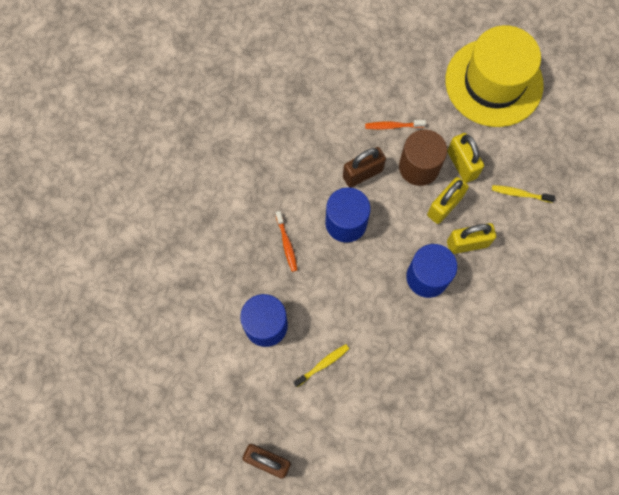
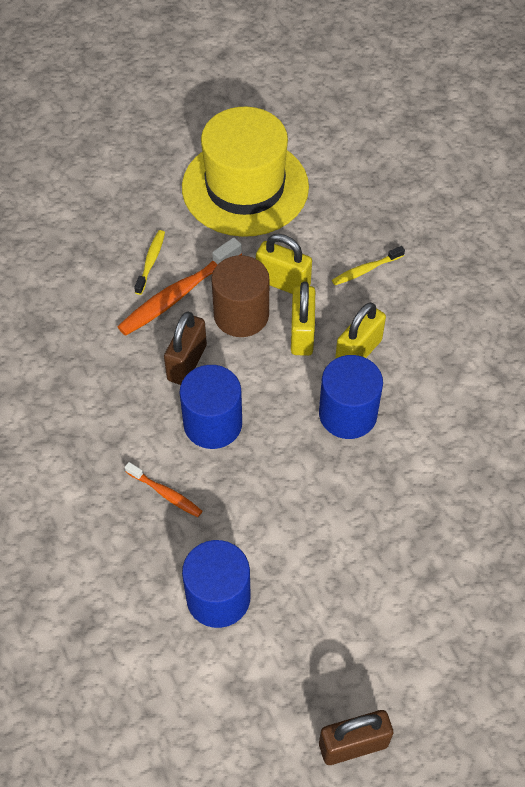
camera: 40 degrees left, 15 degrees down
(323, 364) = (319, 588): yellow toothbrush -> yellow toothbrush (151, 261)
(393, 126) = (177, 295): orange toothbrush -> orange toothbrush, size x1.85

